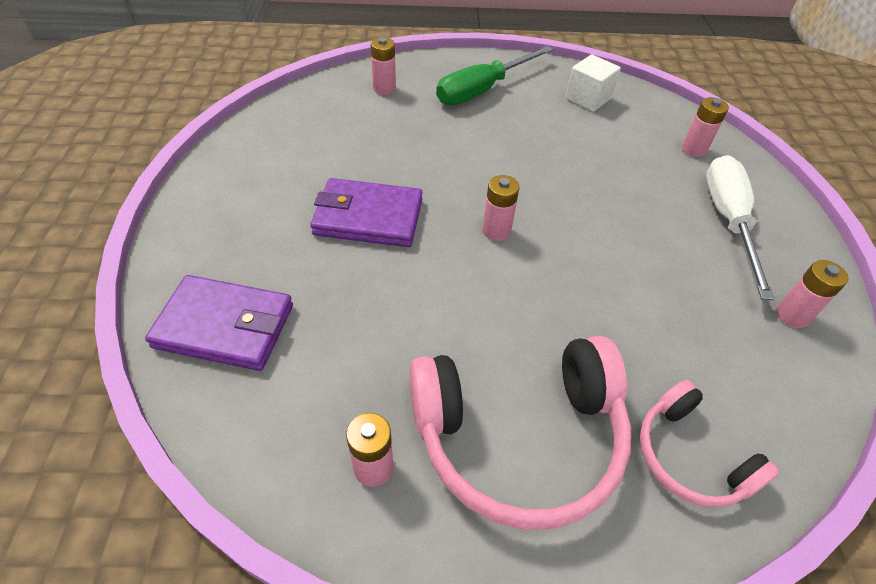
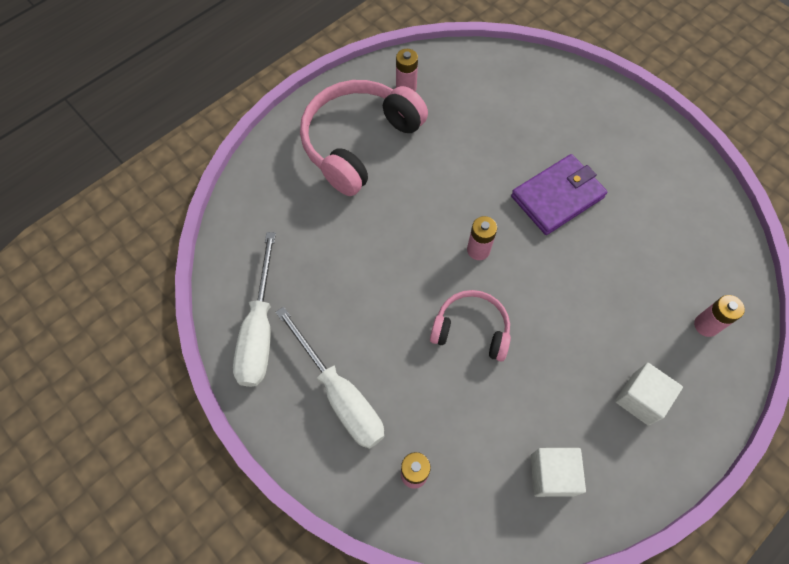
camera: 140 degrees right, 15 degrees up
(225, 326) = (537, 87): purple wallet -> none
(482, 90) = (640, 399): green screwdriver -> white cube
(690, 457) = (277, 191): pink headphones -> pink headphones (471, 329)
(792, 315) = (260, 330): pink battery -> white screwdriver

